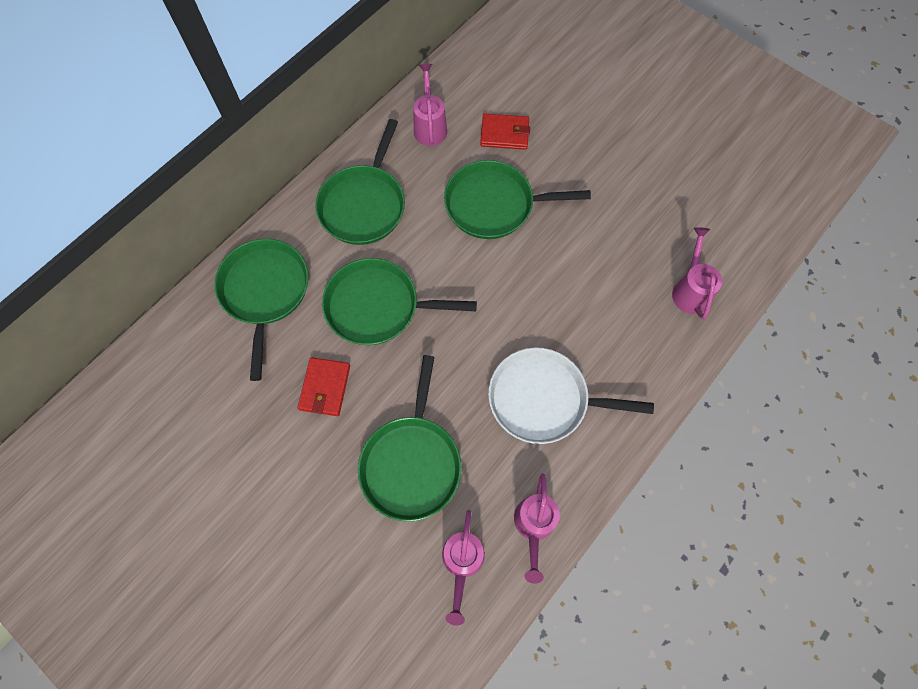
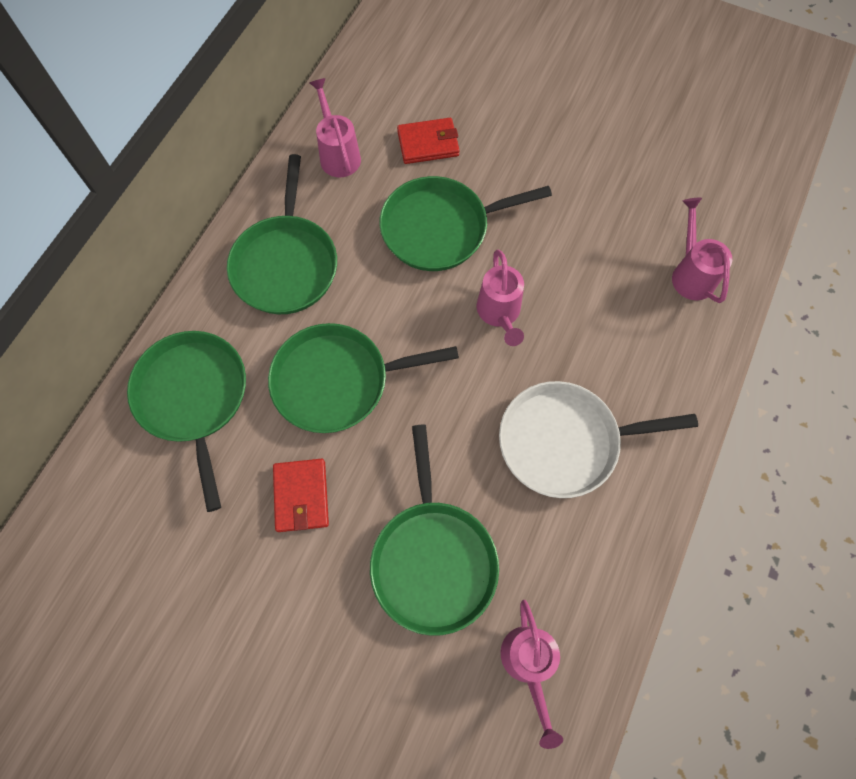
camera: 15 degrees left, 0 degrees up
(533, 526) = (598, 595): pink watering can -> pink watering can (499, 313)

